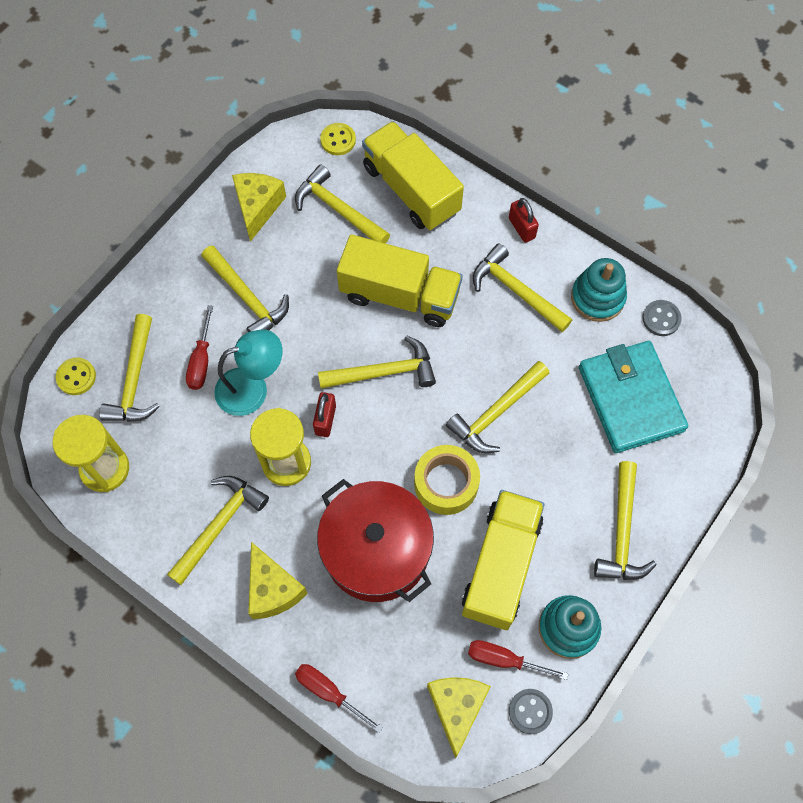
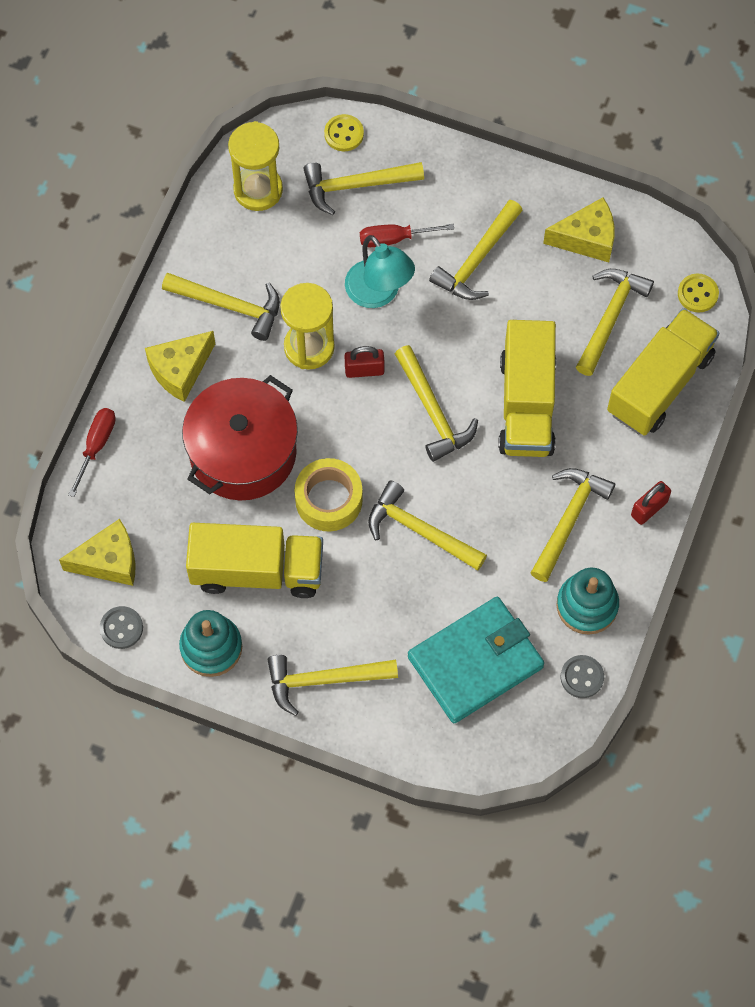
camera: 75 degrees right, 0 degrees up
(504, 659) = (165, 594): red screwdriver -> none

